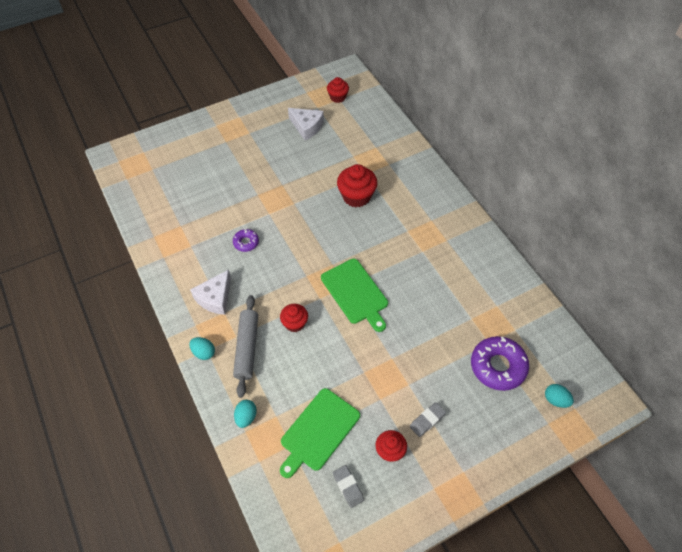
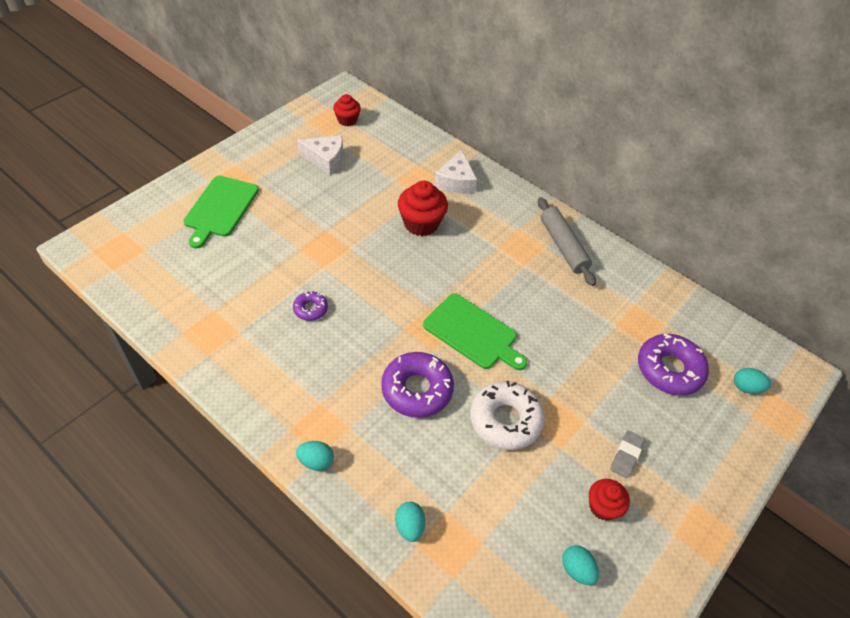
camera: 25 degrees left, 5 degrees down
(215, 298) = (300, 387): white cheese -> white cheese (456, 181)
(247, 348) = (370, 438): grey rolling pin -> grey rolling pin (563, 246)
(294, 323) = (417, 389): red cupcake -> purple donut
(318, 431) = (508, 513): green cutting board -> green cutting board (220, 208)
(348, 365) = (505, 420): none -> white donut
(348, 487) = (577, 569): grey eraser -> turquoise egg

